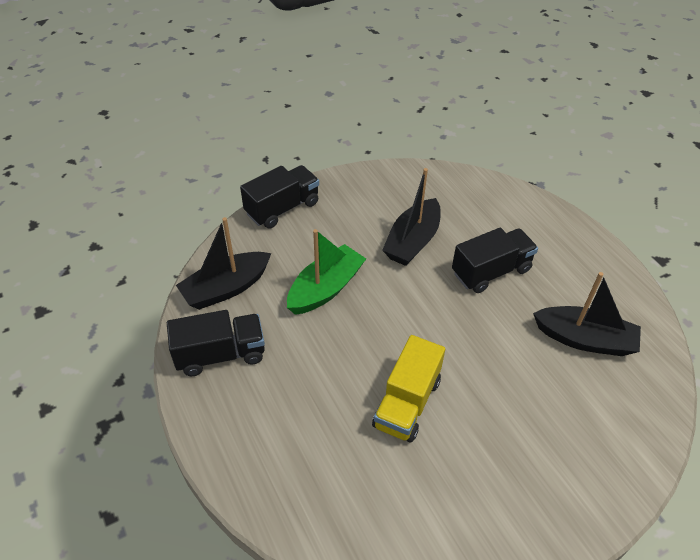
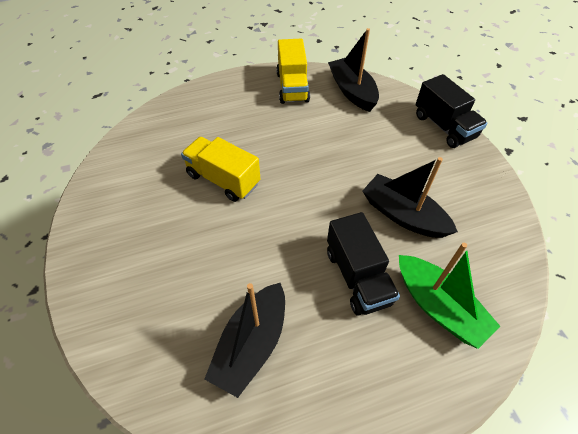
camera: 100 degrees right, 5 degrees up
(220, 354) = (292, 87): black truck -> yellow truck
(326, 288) = (346, 145): green boat -> green boat (438, 306)

